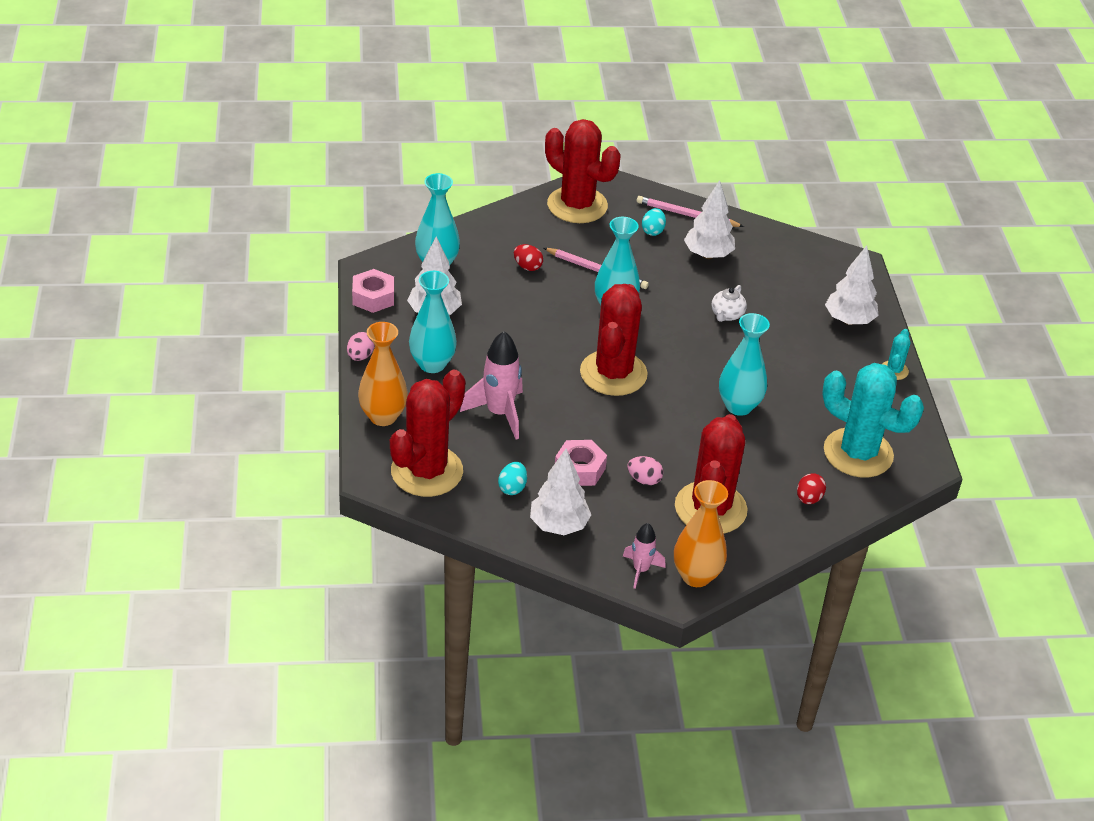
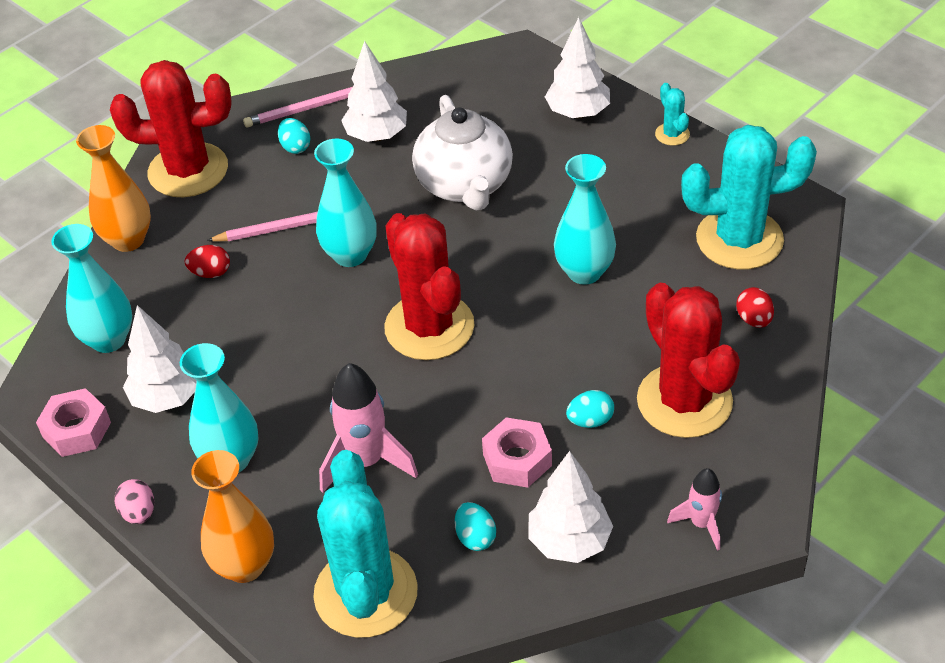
camera: 35 degrees left, 5 degrees up
(427, 471) = (365, 593): red cactus -> turquoise cactus
(644, 480) = (590, 420): pink egg -> turquoise egg
(696, 576) = (756, 486): orange vase -> orange vase (128, 240)
(727, 315) = (465, 185): white teapot -> white teapot, size x2.22

